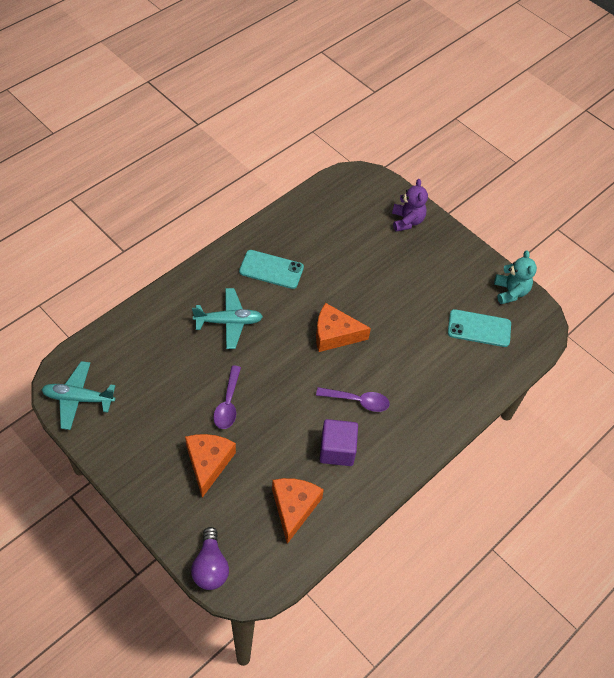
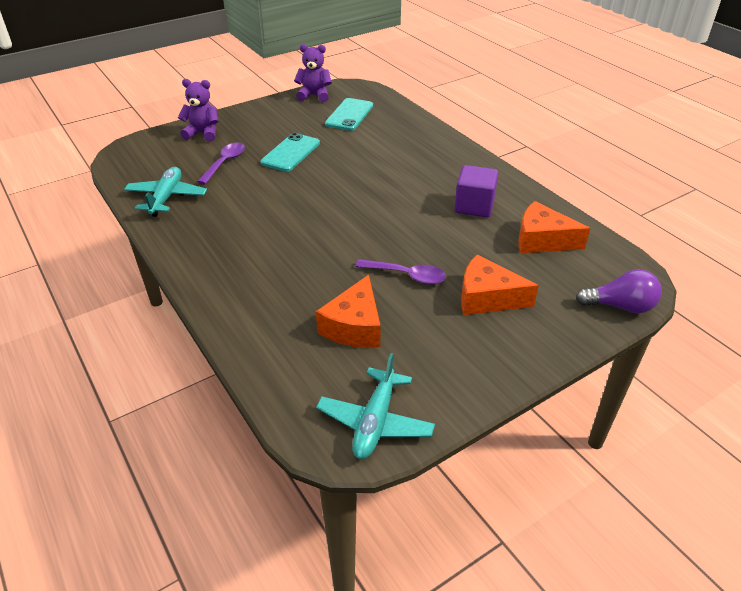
camera: 75 degrees left, 15 degrees down
(229, 322) = (288, 265): turquoise plane -> turquoise plane (166, 197)
(271, 269) = (223, 225): turquoise phone -> turquoise phone (290, 153)
(334, 334) = (331, 192): orange cheese -> orange cheese (354, 326)
(357, 401) = (417, 187): purple spoon -> purple spoon (225, 163)
(510, 292) = (314, 95): turquoise teddy bear -> purple teddy bear

